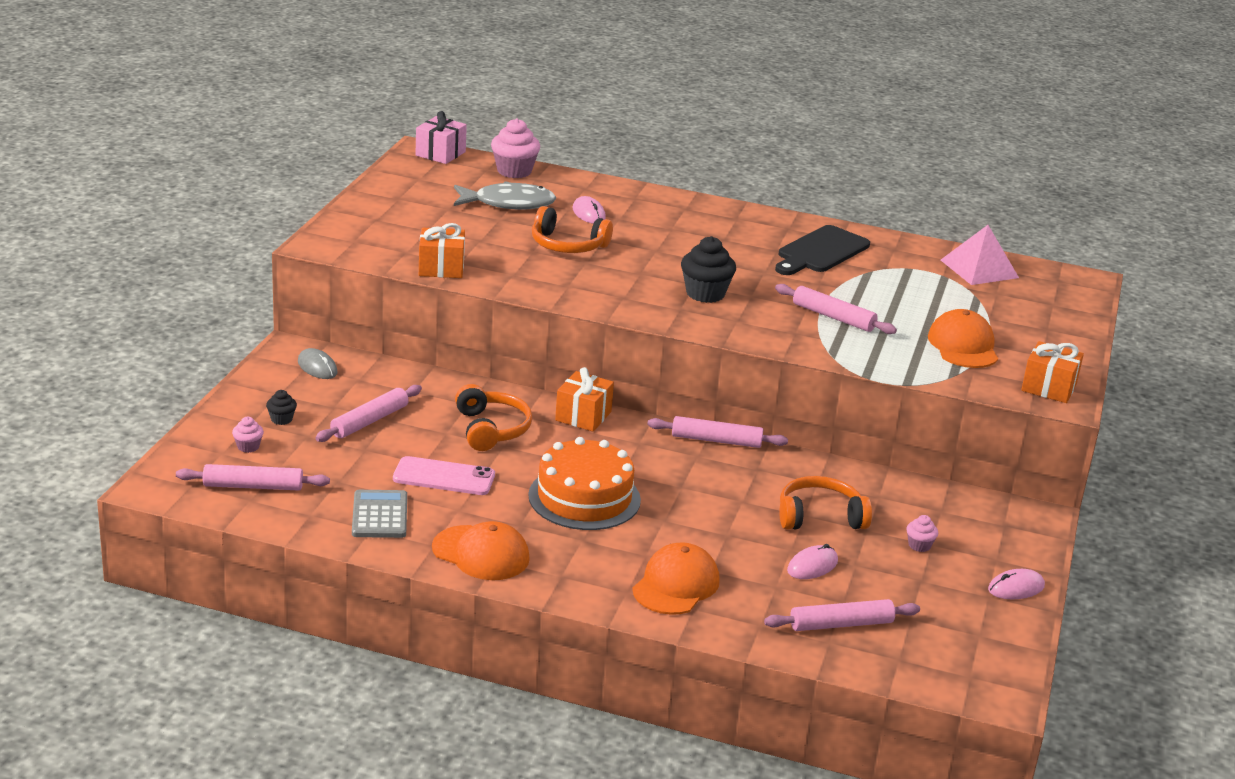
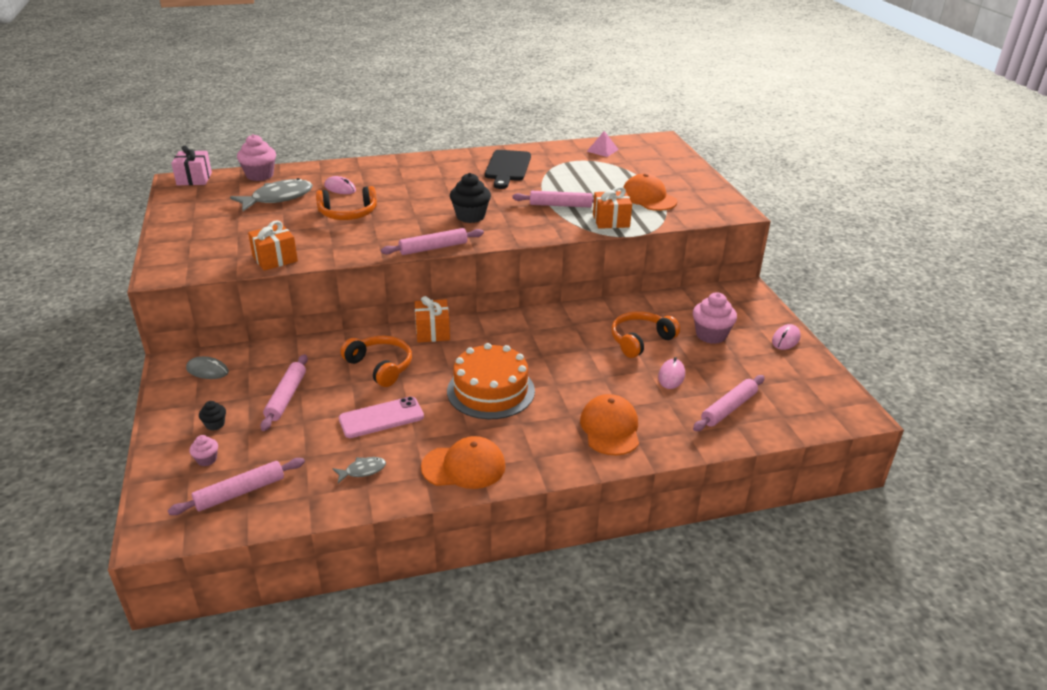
camera: 30 degrees left, 5 degrees up
(380, 515) = (362, 470): grey calculator -> grey fish
(716, 440) = (530, 315): pink rolling pin -> pink rolling pin (433, 248)
(919, 545) = (711, 335): pink cupcake -> pink cupcake, size x1.95
(979, 269) = (602, 150): pink pyramid -> pink pyramid, size x0.63
(1048, 387) = (719, 206): orange gift -> orange gift (611, 221)

